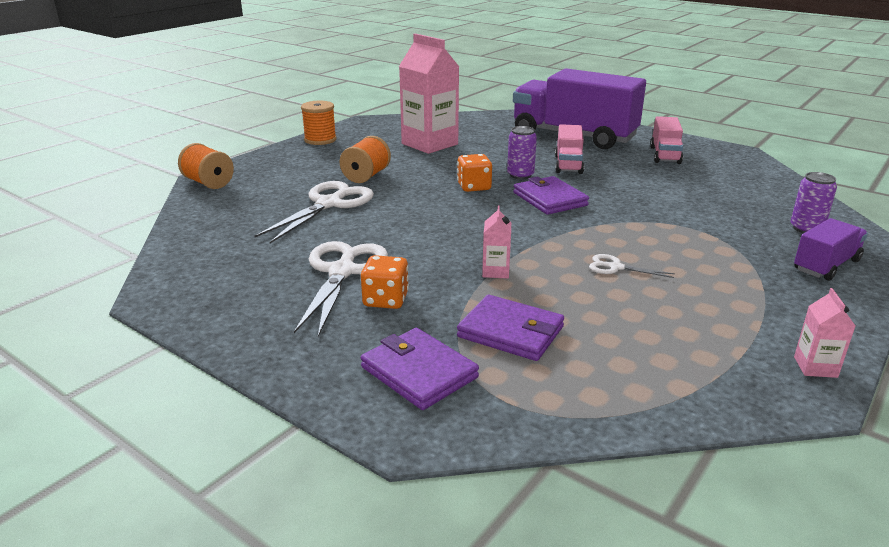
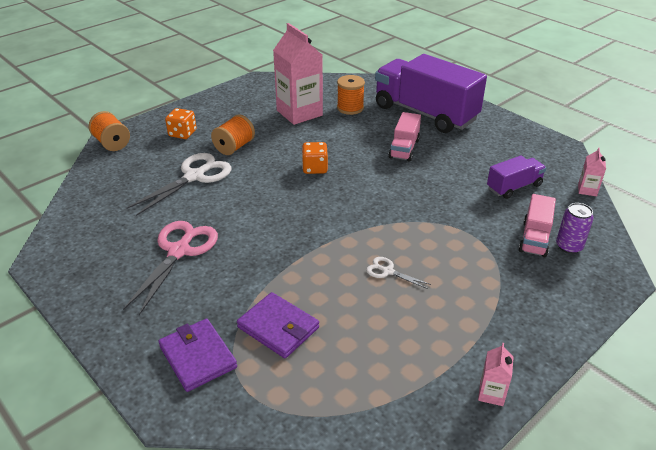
camera: 10 degrees right, 10 degrees up
(320, 140) = (213, 100): orange spool -> orange spool (350, 108)
(342, 272) = (179, 251): white scissors -> pink scissors
(386, 300) = (200, 284): orange dice -> orange dice (182, 133)
(495, 271) = (293, 264): pink carton -> pink carton (587, 190)
(520, 175) = (358, 158): purple can -> none
(550, 199) = (370, 189): purple wallet -> none
(665, 155) = (493, 145): pink truck -> pink truck (534, 238)
(826, 265) = (562, 290): purple truck -> purple truck (514, 187)

